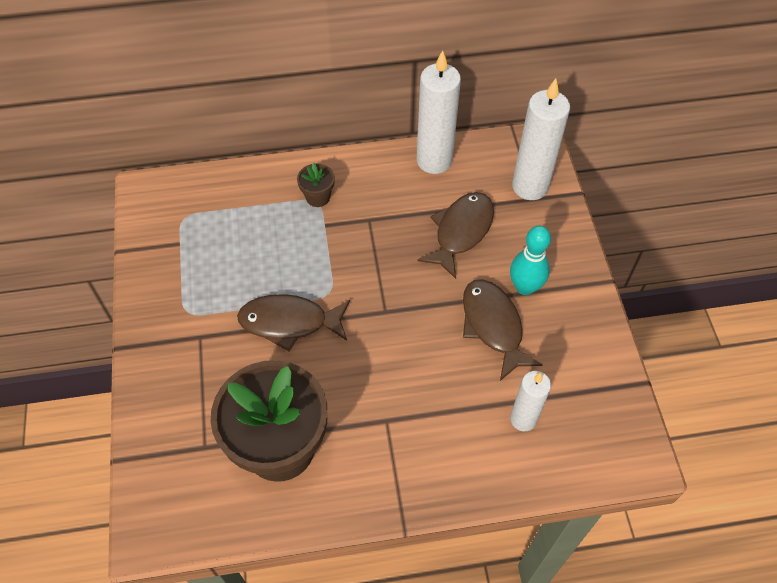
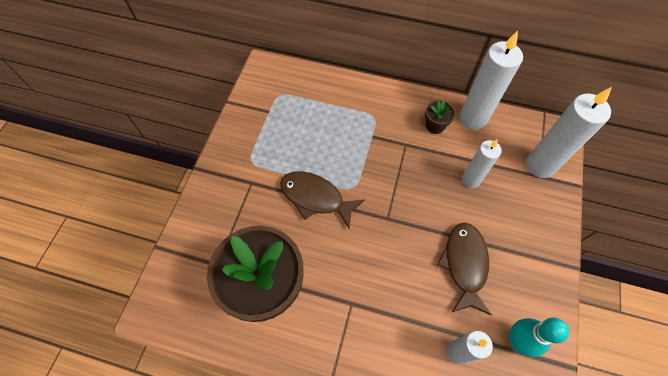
camera: 25 degrees right, 5 degrees up
(318, 197) = (376, 114): brown flower pot -> brown flower pot (435, 126)
(461, 232) = (470, 180): brown fish -> white candle
(525, 287) = (503, 244): turquoise bowling pin -> turquoise bowling pin (517, 340)

